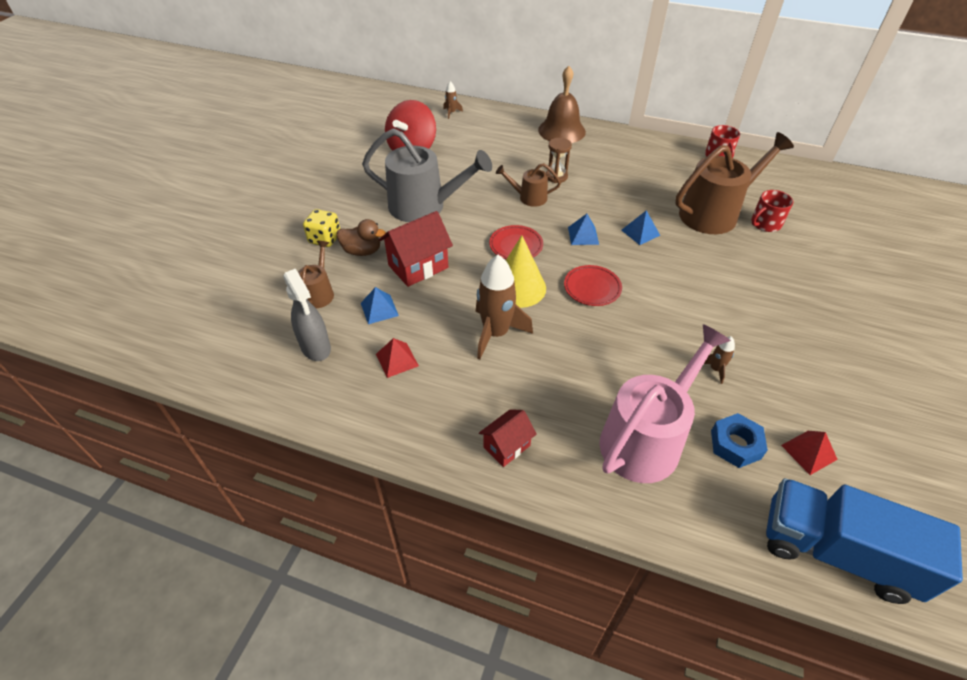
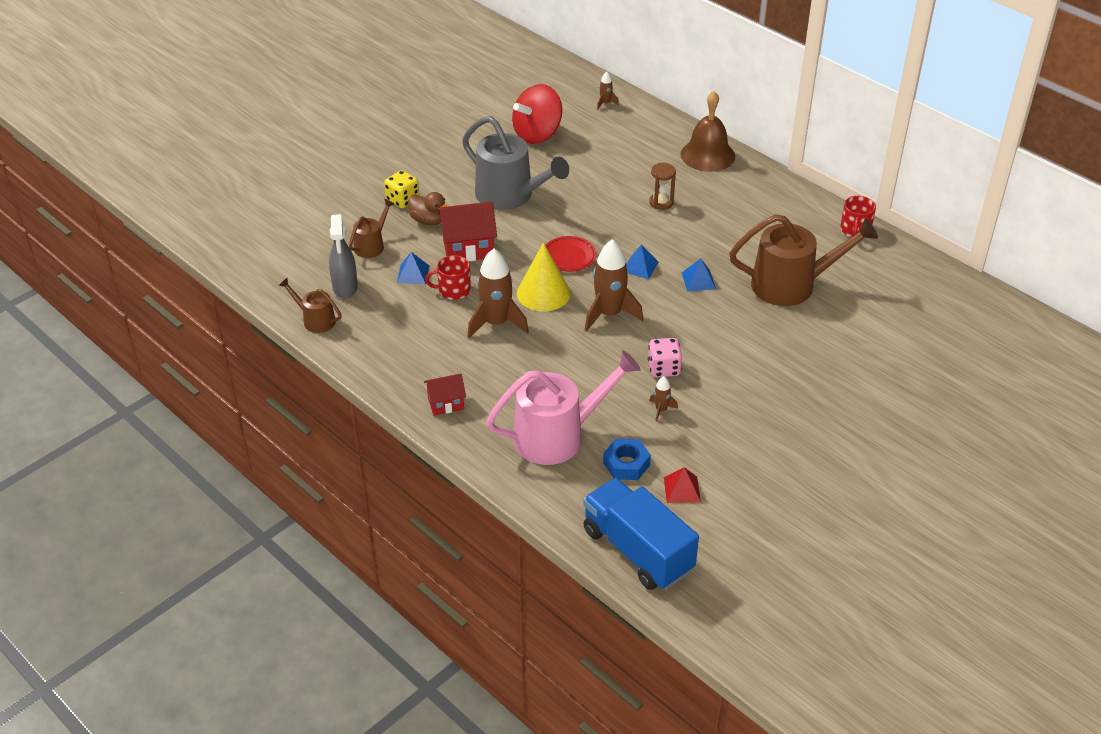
camera: 25 degrees right, 5 degrees down
(397, 360) = (402, 317): red pyramid -> none
(529, 198) = (616, 216): brown watering can -> brown watering can (315, 320)
(592, 288) = (609, 314): red plate -> brown rocket
(682, 325) = (664, 368): none -> pink dice
(765, 223) = (835, 310): red mug -> red mug (453, 290)

